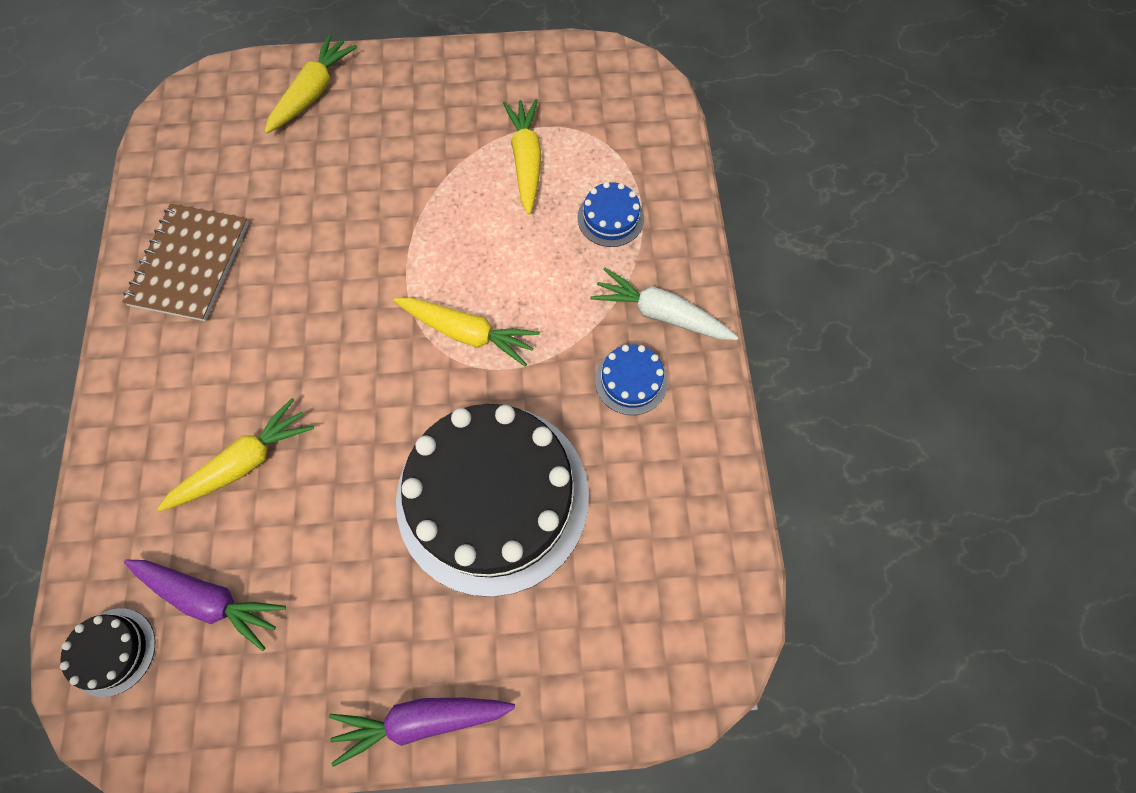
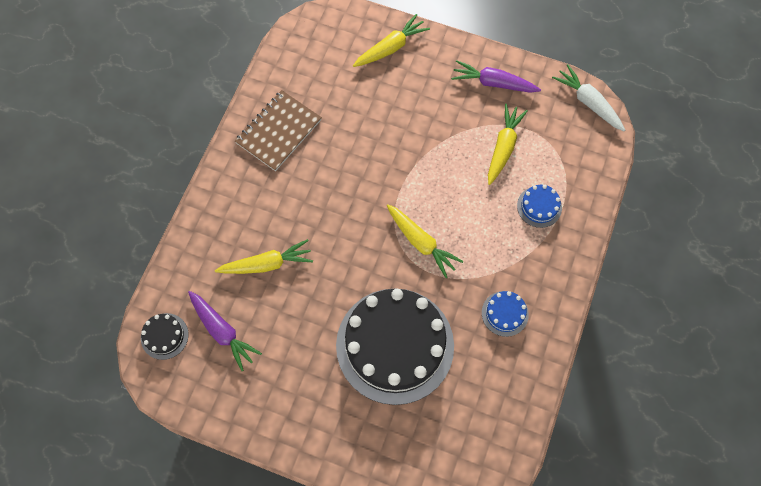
camera: 25 degrees right, 0 degrees up
(421, 720) = (307, 446): purple carrot -> purple carrot (493, 83)
(661, 314) = (542, 281): white carrot -> white carrot (588, 102)

